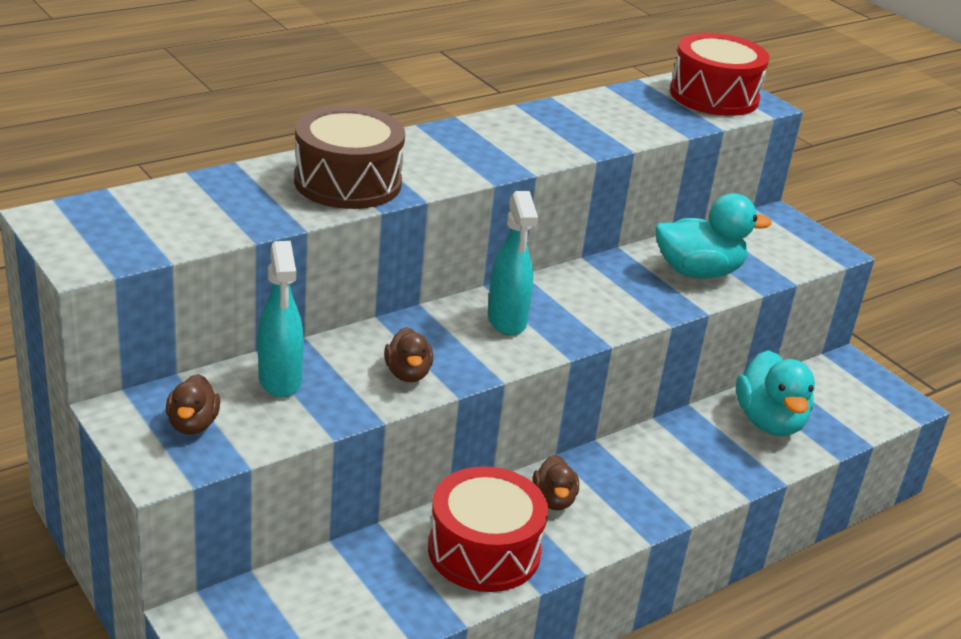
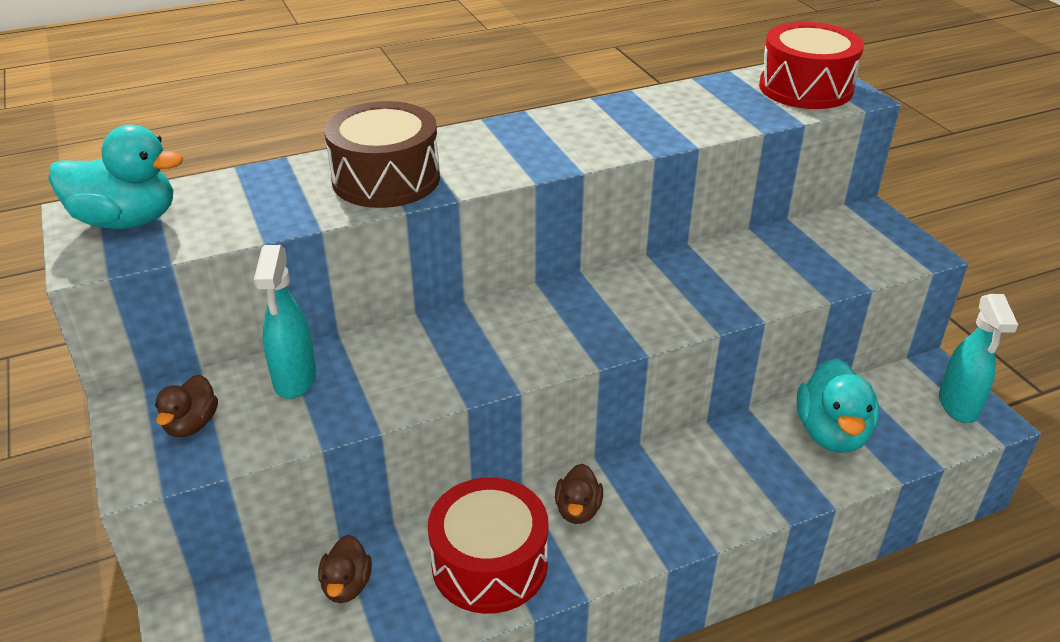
camera: 15 degrees right, 5 degrees up
(408, 374) = (424, 378): brown duck -> brown duck (347, 585)
(506, 321) = (546, 322): turquoise spray bottle -> turquoise spray bottle (958, 406)
(698, 272) = (765, 273): turquoise duck -> turquoise duck (127, 221)

